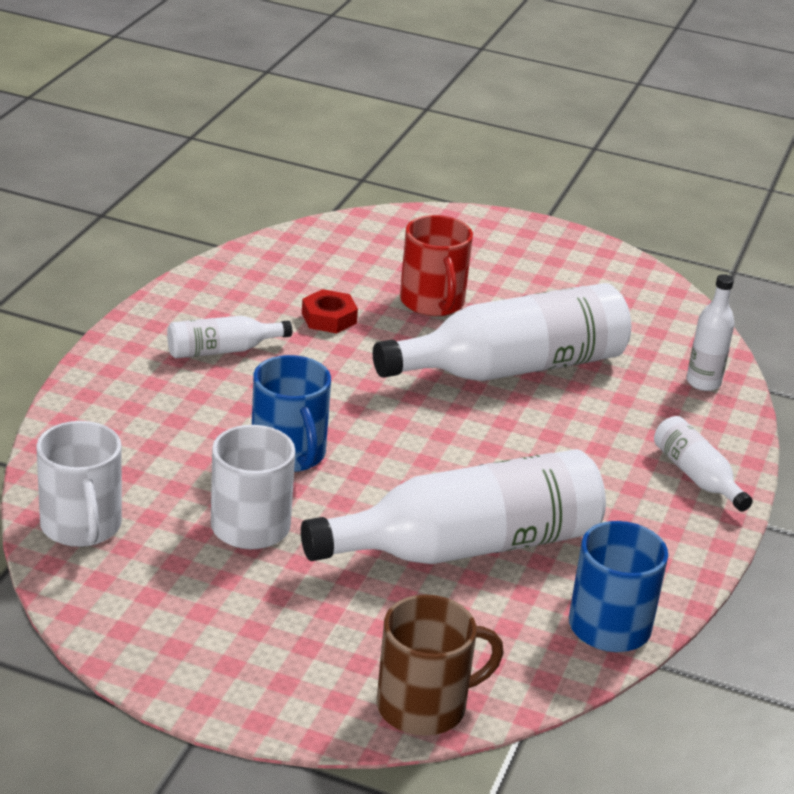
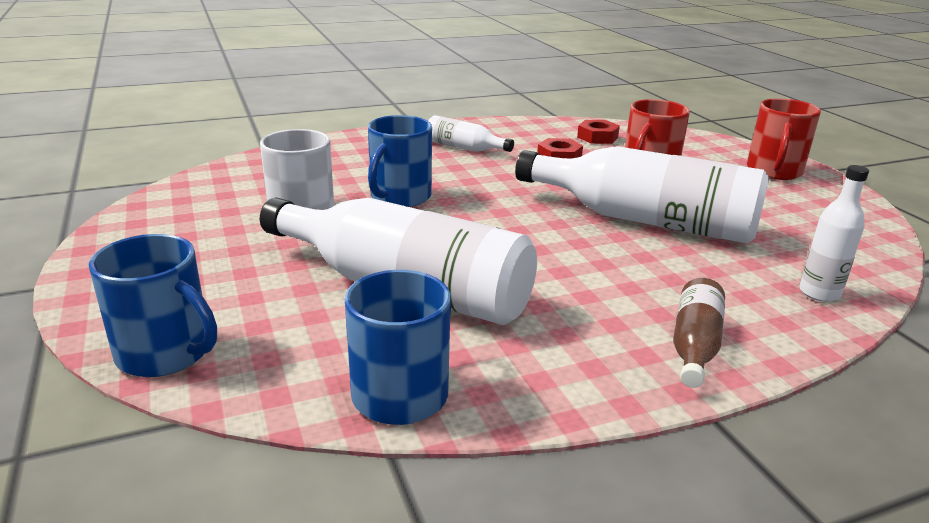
camera: 50 degrees right, 5 degrees down
(81, 526) = (228, 178): white mug -> none
(313, 266) = (597, 137): none -> red nut
(424, 706) = (166, 353): brown mug -> blue mug
(517, 245) = (774, 171): none -> red mug
(696, 476) = (694, 345): white bottle -> brown bottle

